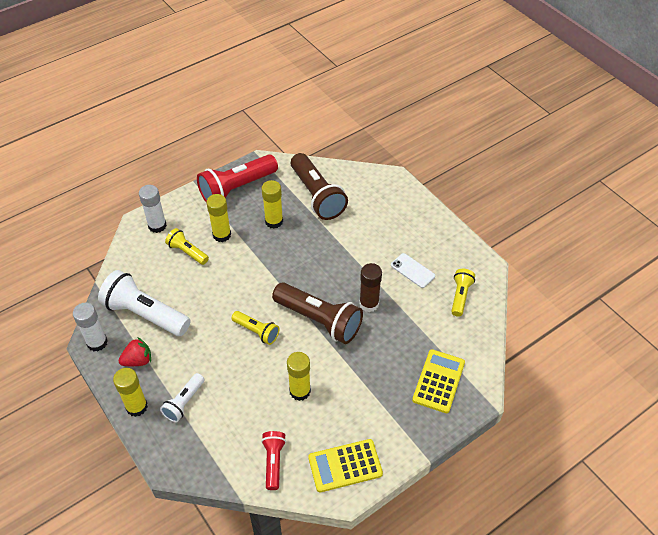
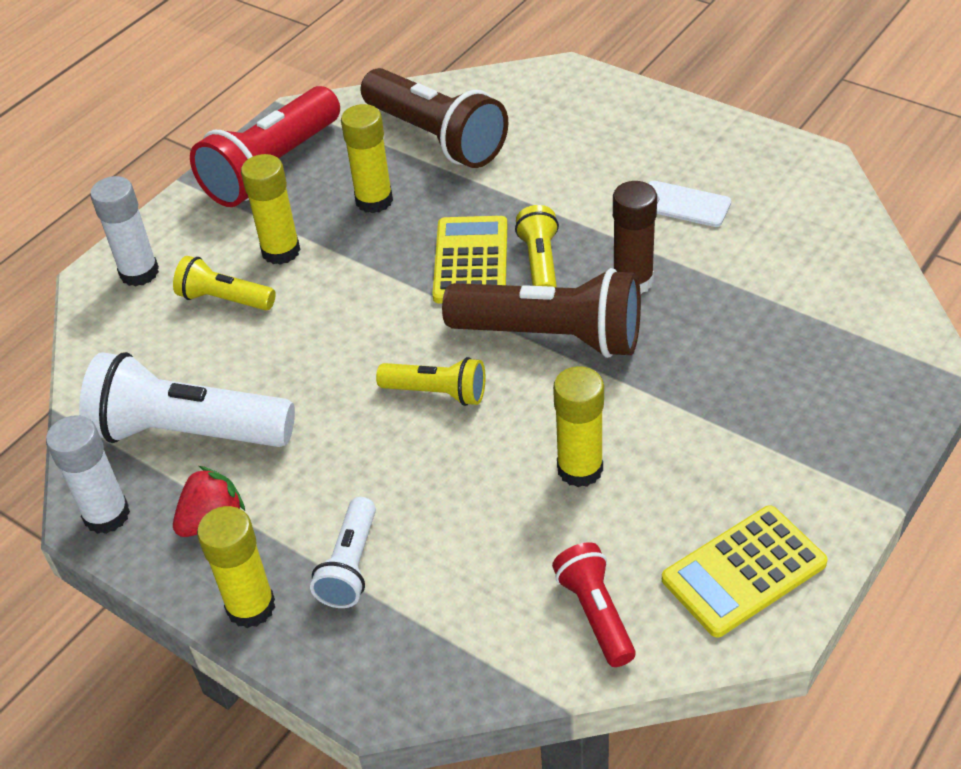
camera: 15 degrees left, 5 degrees down
(438, 381) = (838, 368): yellow calculator -> yellow calculator (471, 261)
(460, 296) = (795, 219): yellow flashlight -> yellow flashlight (540, 263)

